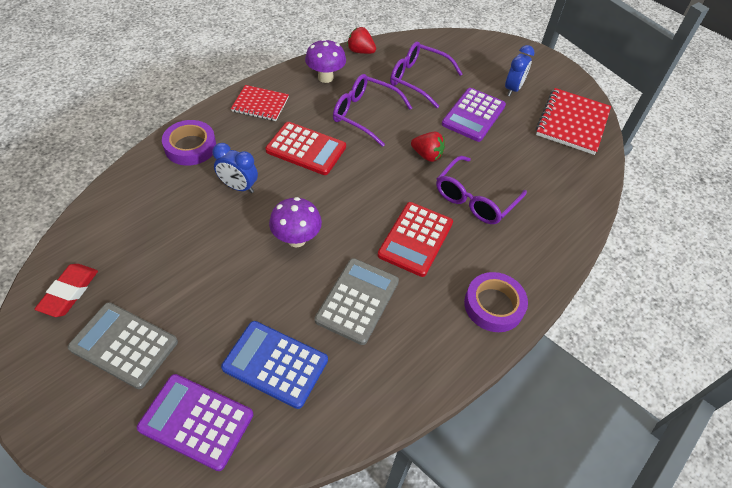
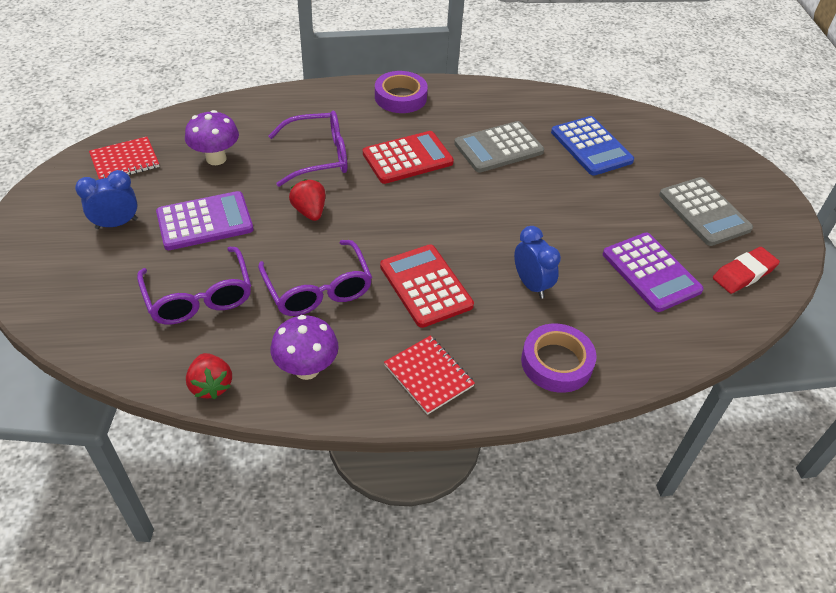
camera: 140 degrees left, 5 degrees down
(196, 421) = (665, 147): purple calculator -> purple calculator (651, 272)
(296, 239) = (511, 210): purple mushroom -> purple mushroom (216, 158)
(572, 123) = (125, 161): red notebook -> red notebook, size x0.63

